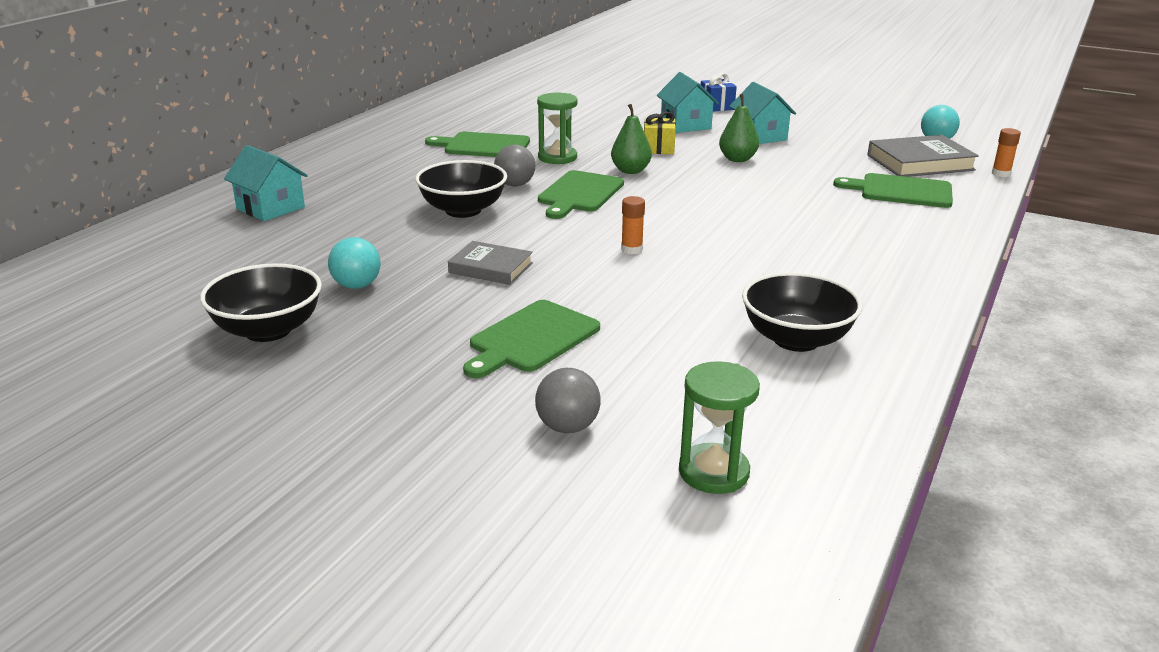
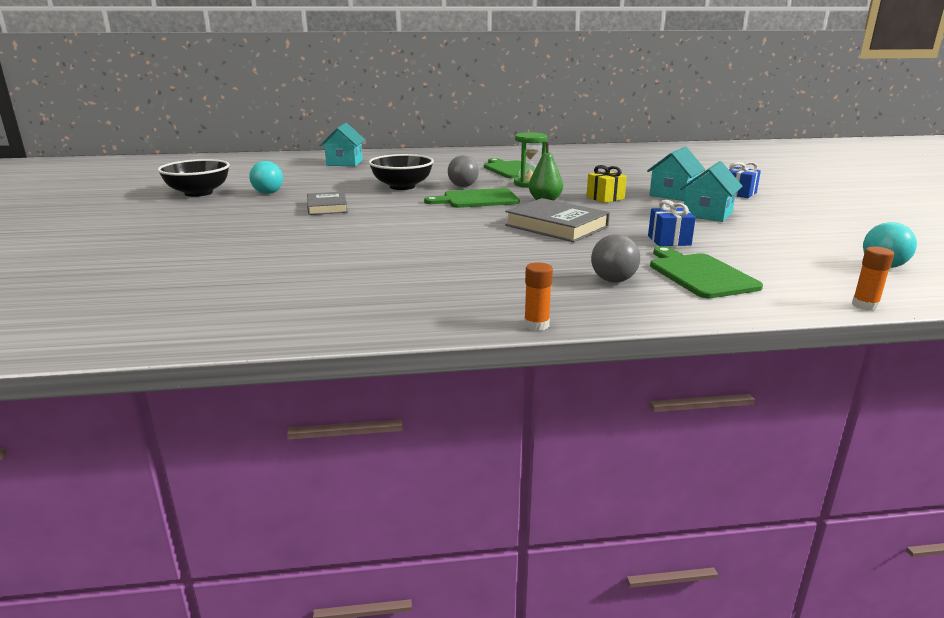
camera: 55 degrees right, 5 degrees down
(531, 339) = (238, 233): green cutting board -> none
(567, 427) = (127, 261): grey ball -> grey ball (613, 280)
(631, 249) = (405, 226): orange glue stick -> orange glue stick (536, 325)
(713, 472) = (85, 304): green hourglass -> none
(737, 159) = (638, 218): green pear -> none
(796, 339) = (312, 291): black bowl -> none
(812, 171) = (669, 240): none -> blue gift
(920, 162) = (798, 269): grey book -> grey book (556, 226)

